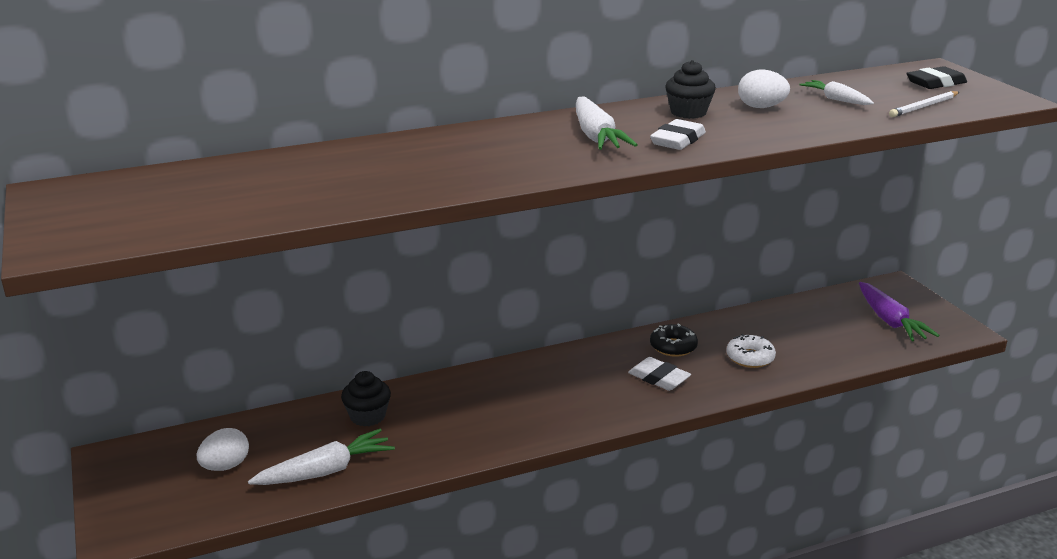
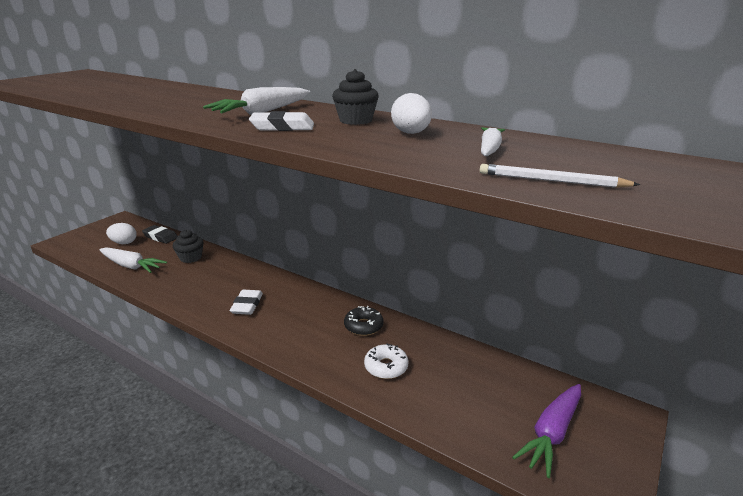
camera: 55 degrees right, 0 degrees up
(659, 378) = (314, 334): white eraser -> white eraser (247, 305)
(935, 83) = (655, 174): black eraser -> black eraser (160, 237)

